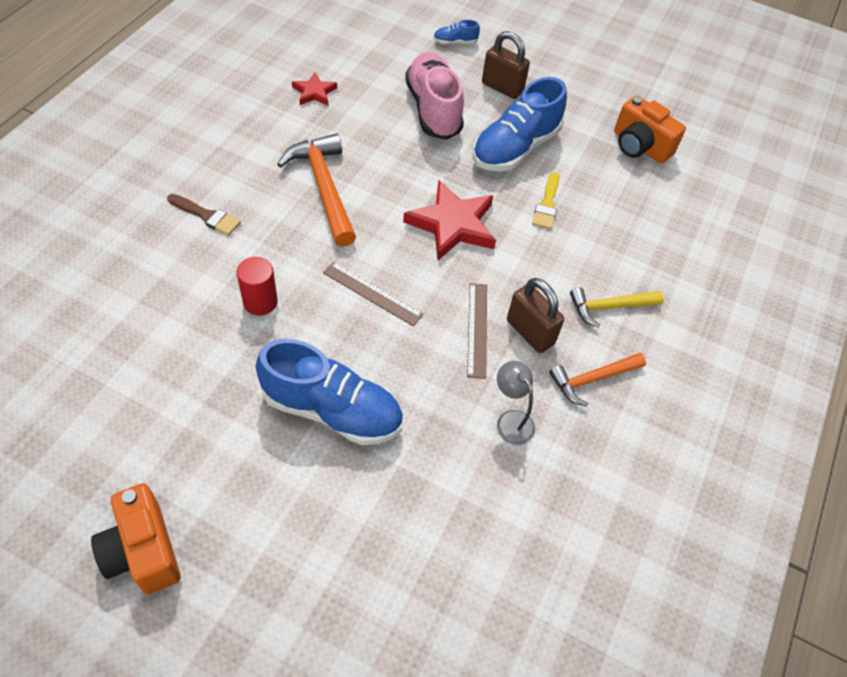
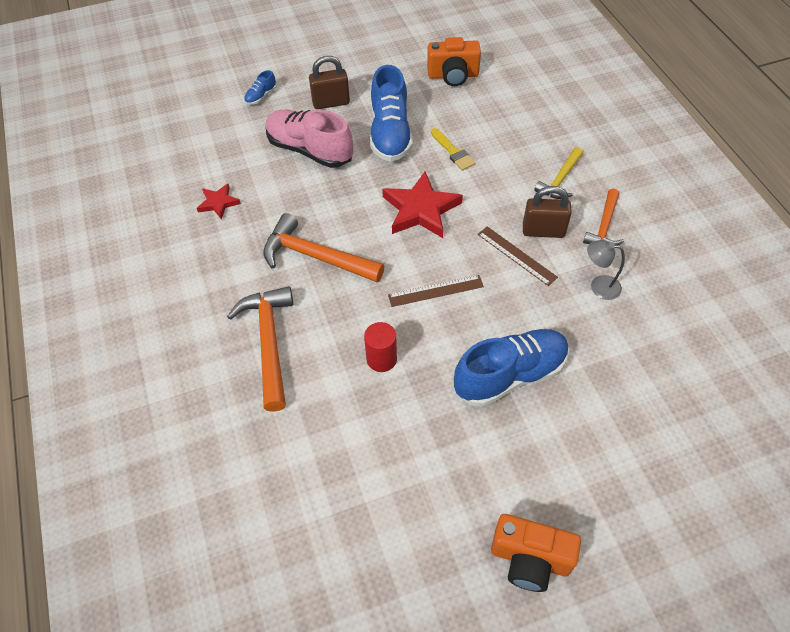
camera: 40 degrees left, 0 degrees up
(206, 216) = (269, 342): brown brush -> orange hammer

